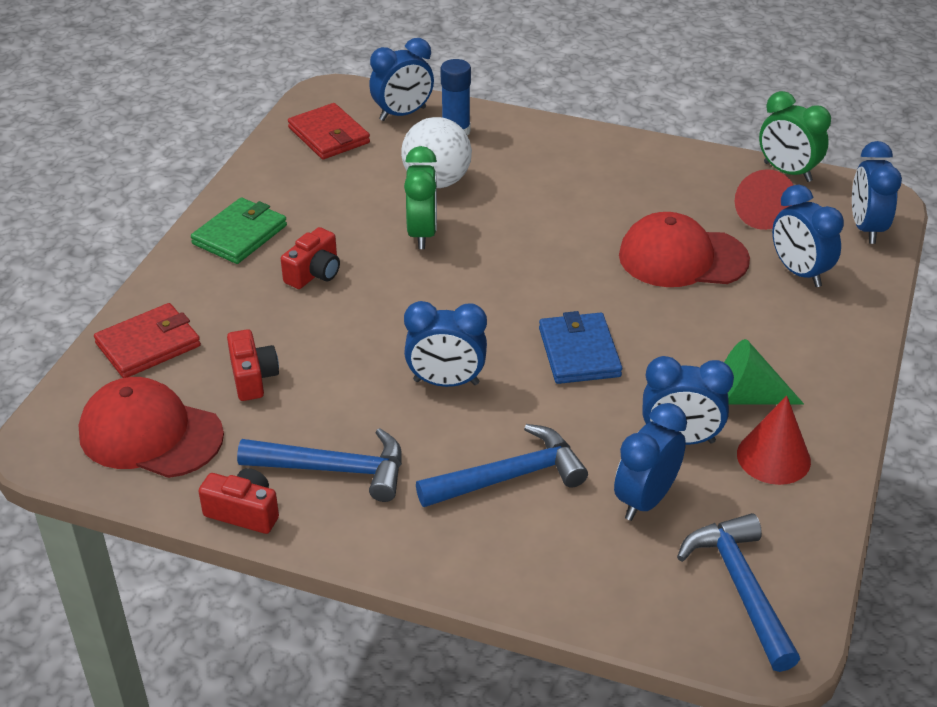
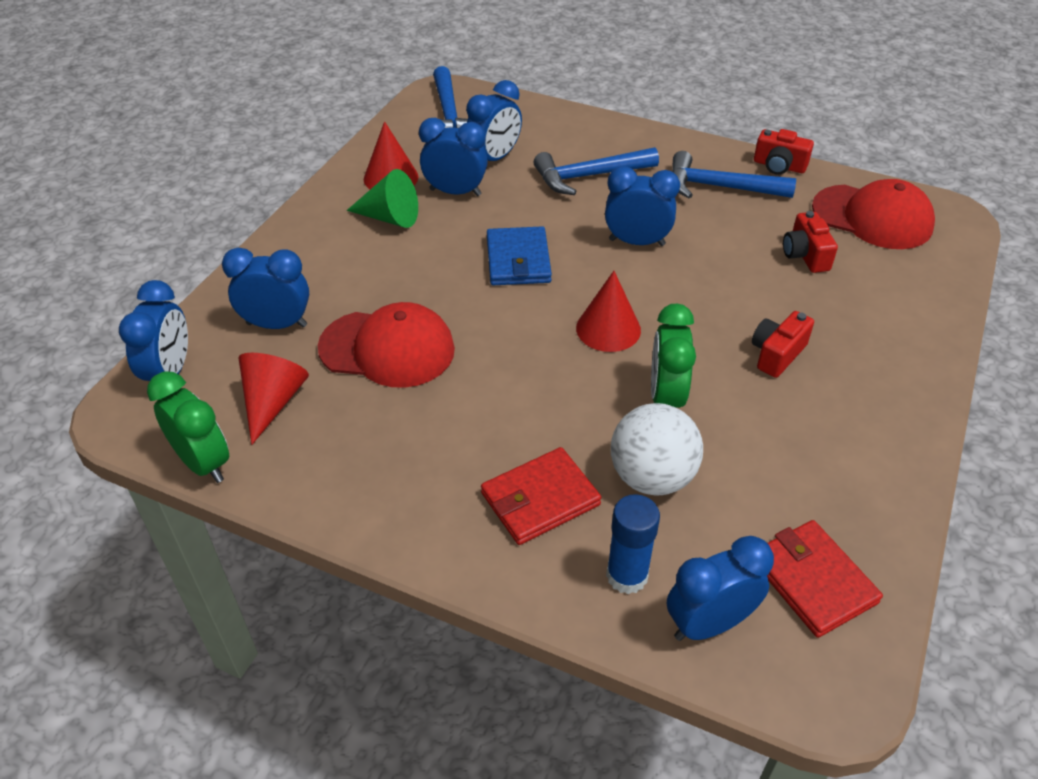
camera: 175 degrees left, 5 degrees up
(148, 345) = (913, 289): red wallet -> red wallet (540, 499)
(240, 235) = (875, 409): green wallet -> none
(475, 287) = (608, 329): none -> red cone
(799, 272) = (277, 325): blue clock -> blue clock turned 60 degrees counterclockwise

